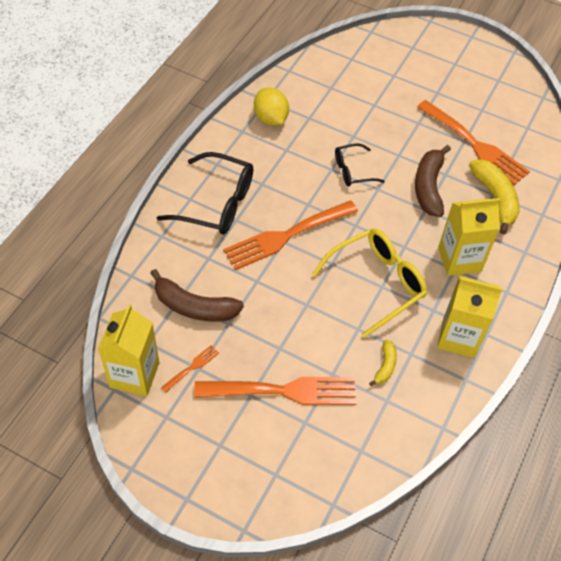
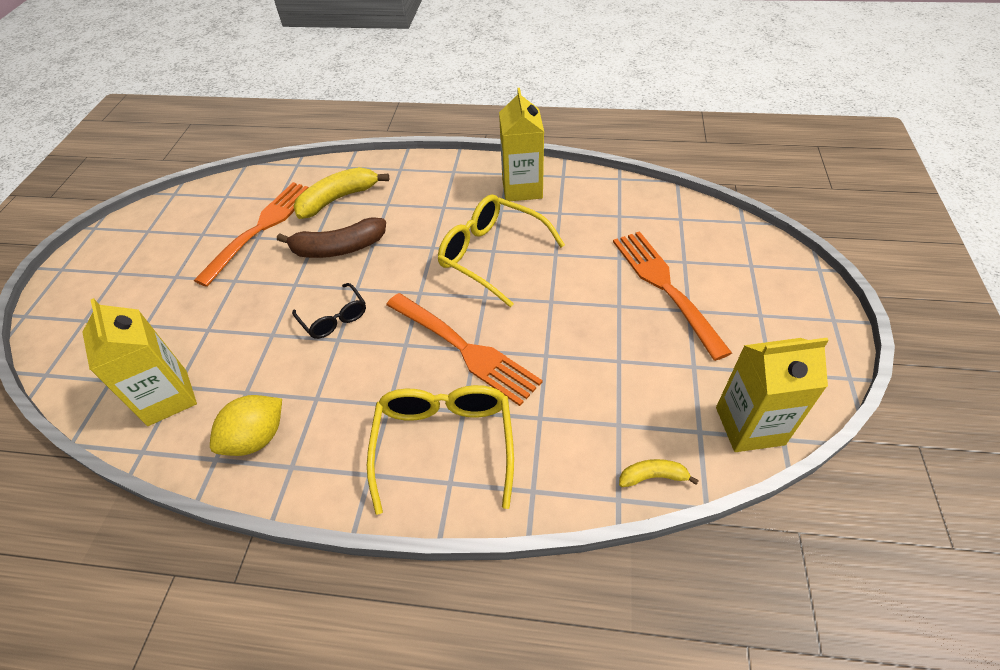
camera: 105 degrees left, 5 degrees down
(192, 367) = (697, 372): orange fork -> none
(194, 306) = (619, 403): brown banana -> none
(216, 203) = (444, 445): black glasses -> yellow glasses
(385, 366) = (584, 225): yellow banana -> yellow banana (653, 477)
(459, 259) = (430, 206): yellow carton -> yellow carton (167, 397)

